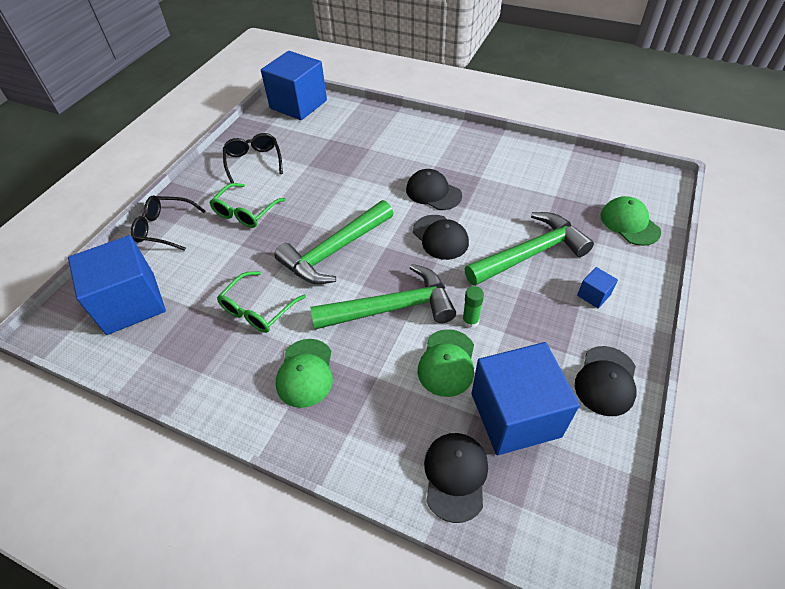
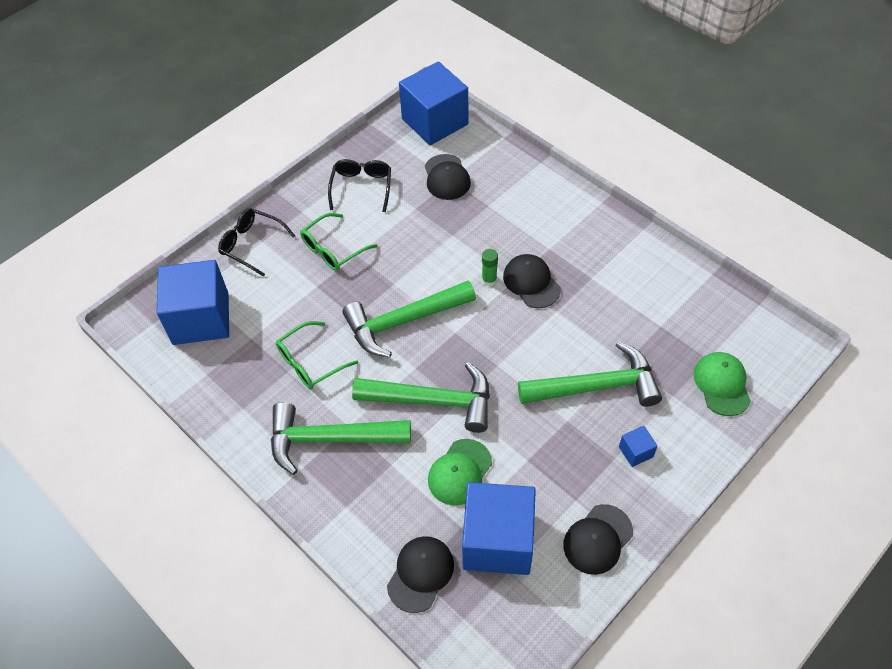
camera: 20 degrees right, 5 degrees up
(305, 373) = (331, 439): green cap -> green hammer
(440, 237) = (514, 338): black cap -> black cap (446, 177)
(470, 321) = (501, 438): green glue stick -> green glue stick (489, 280)

